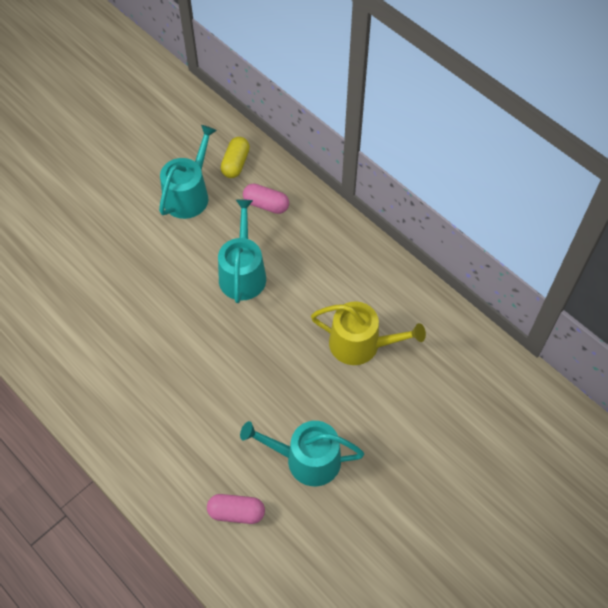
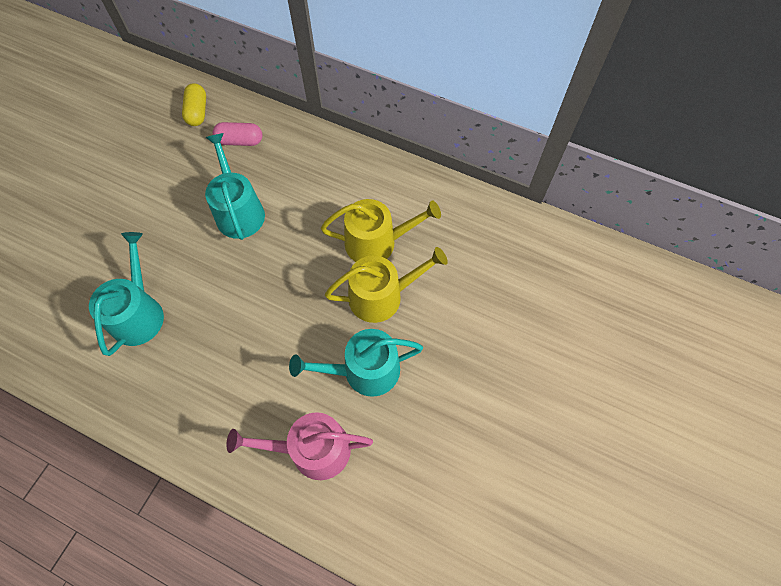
camera: 20 degrees left, 5 degrees up
(189, 194) = (160, 153): turquoise watering can -> turquoise watering can (139, 313)
(236, 512) = (312, 449): pink capsule -> pink watering can
(347, 396) = (382, 296): none -> yellow watering can

